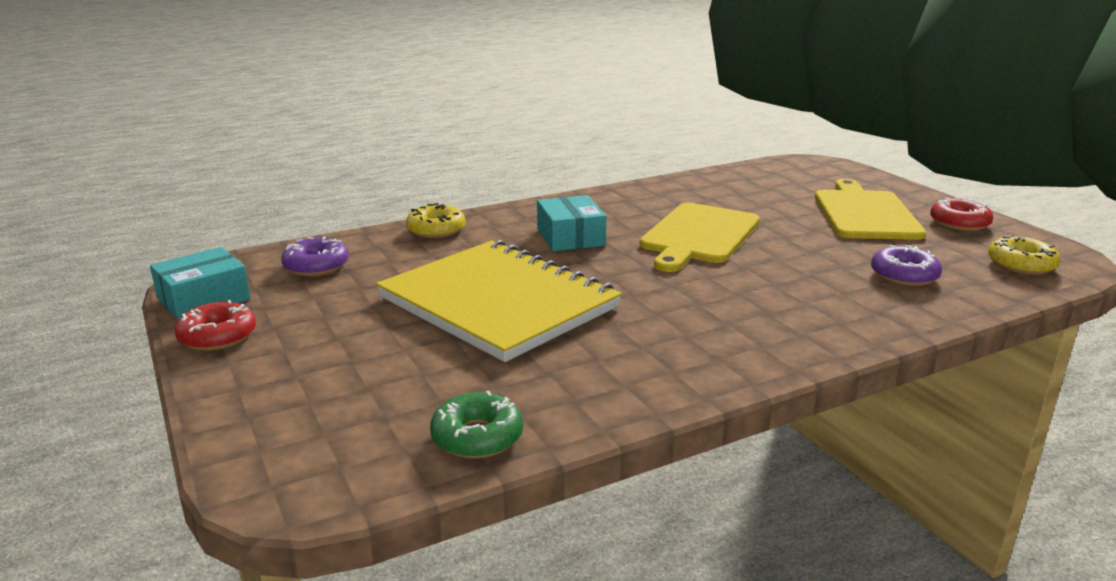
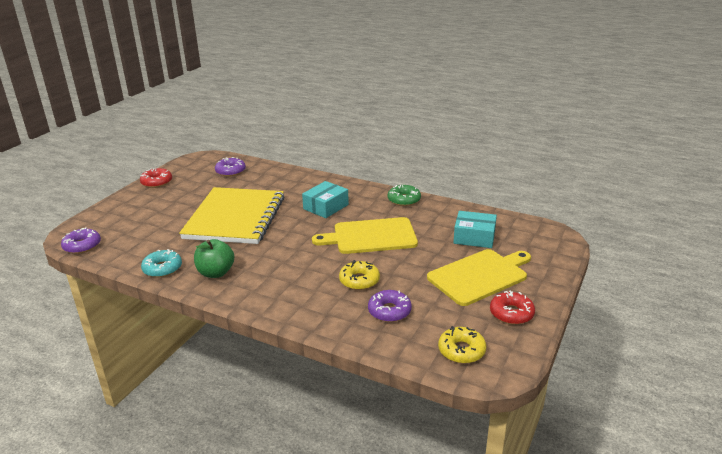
camera: 55 degrees right, 5 degrees up
(203, 299) = (182, 167): turquoise box -> turquoise box (474, 237)
(358, 481) = (82, 246): none -> purple donut
(436, 230) = (295, 176): yellow donut -> yellow donut (359, 280)
(477, 437) = (123, 255): green donut -> green donut (404, 200)
(591, 406) = (162, 268): none -> turquoise donut
(668, 361) = (216, 273): none -> green apple

